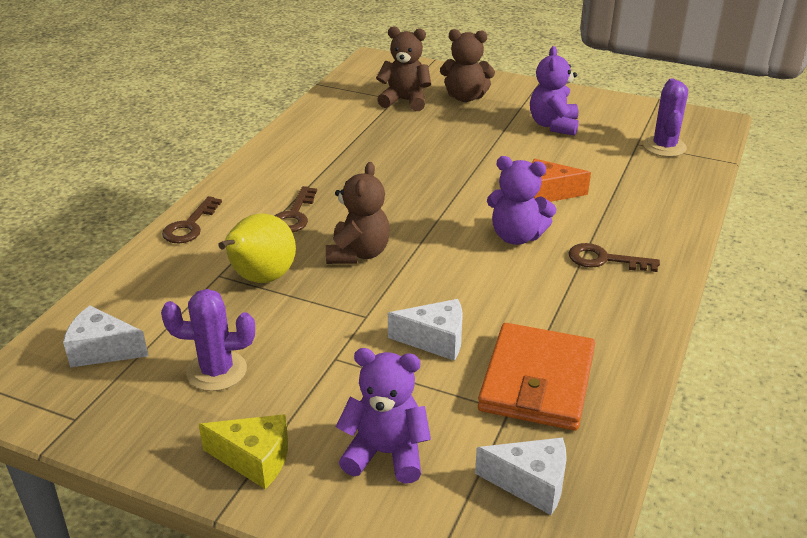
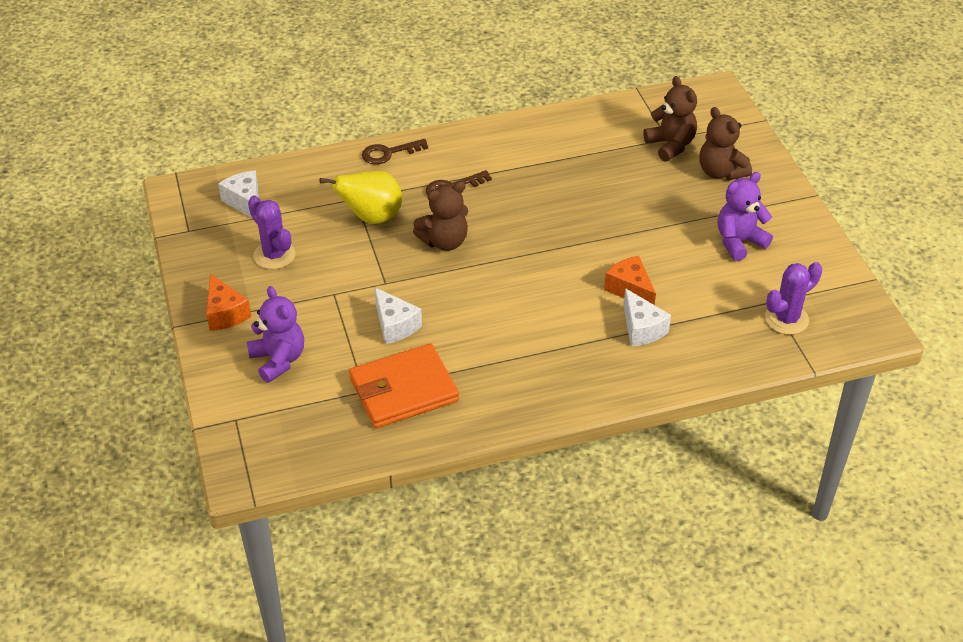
camera: 50 degrees right, 10 degrees up
(254, 459) = (225, 313): yellow cheese -> orange cheese
(516, 236) = (551, 302): purple teddy bear -> none
(531, 484) = (312, 430): white cheese -> white cheese (641, 329)
(604, 260) = (573, 359): brown key -> none

